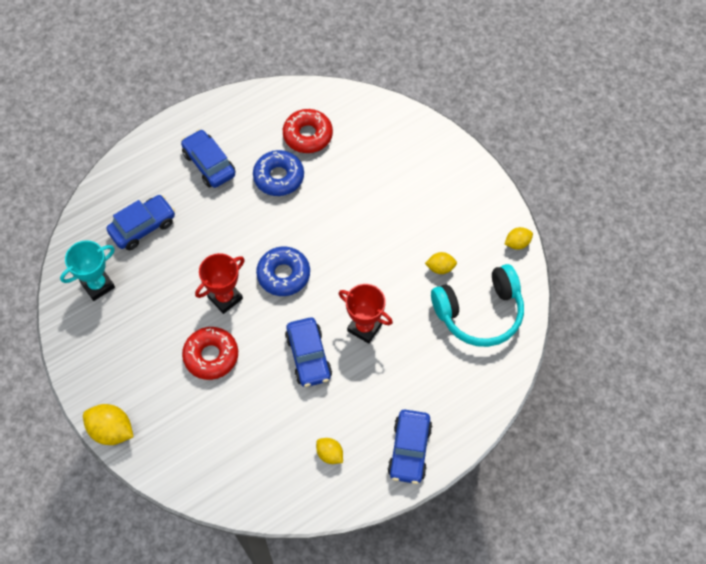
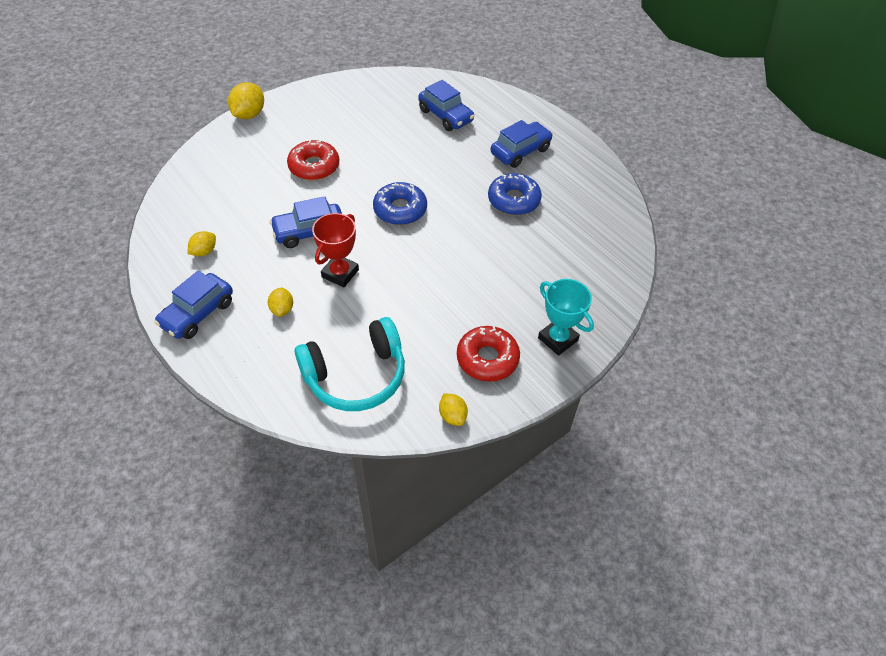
camera: 85 degrees right, 10 degrees down
(98, 285) = (385, 95): turquoise trophy -> turquoise trophy (558, 339)
(225, 298) = (374, 171): red trophy -> none
(308, 135) = (570, 219): red donut -> red donut (487, 359)
(409, 450) = (198, 313): blue car -> blue car turned 60 degrees counterclockwise
(440, 268) = (414, 337): yellow lemon -> yellow lemon (282, 309)
(479, 313) = (356, 376): turquoise headphones -> turquoise headphones turned 90 degrees counterclockwise

